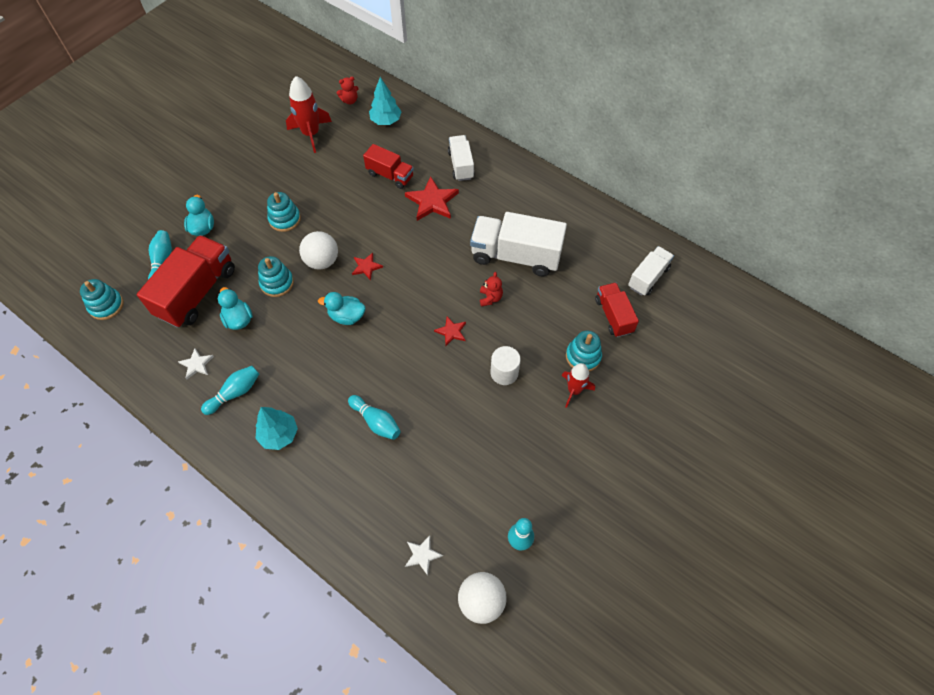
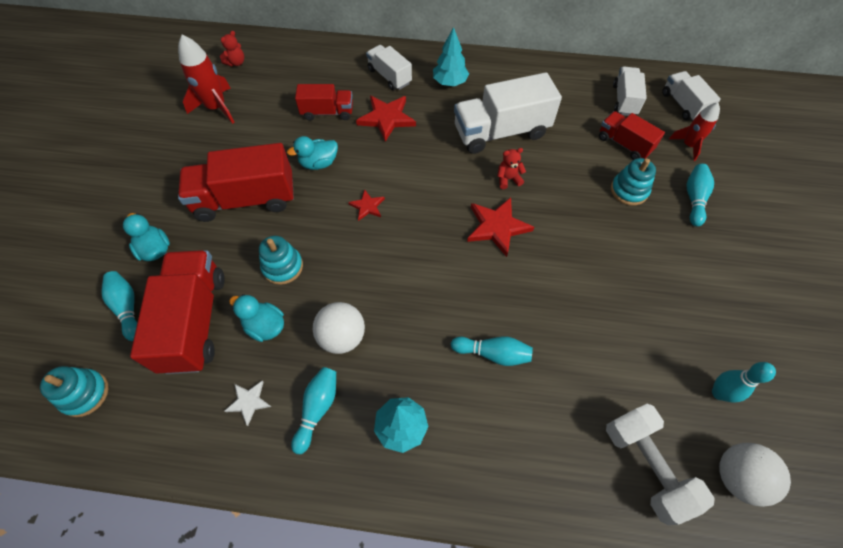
camera: 30 degrees left, 0 degrees up
(285, 219) = (246, 199): turquoise stacking toy -> red truck
(322, 261) = (316, 222): white ball -> white ball (342, 337)
(347, 316) = (383, 263): turquoise duck -> turquoise duck (319, 163)
(386, 121) = (287, 67): turquoise tree -> turquoise tree (450, 82)
(422, 555) = (645, 466): white star -> white dumbbell
(451, 332) = (497, 227): red star -> red star, size x1.80
(490, 298) = (508, 179): red teddy bear -> red teddy bear turned 75 degrees counterclockwise
(504, 372) = (575, 240): white cylinder -> none
(574, 390) = (646, 224): red rocket -> red rocket (688, 145)
(634, 391) = (694, 199): none -> turquoise bowling pin
(699, 307) = (683, 105): none -> white truck

